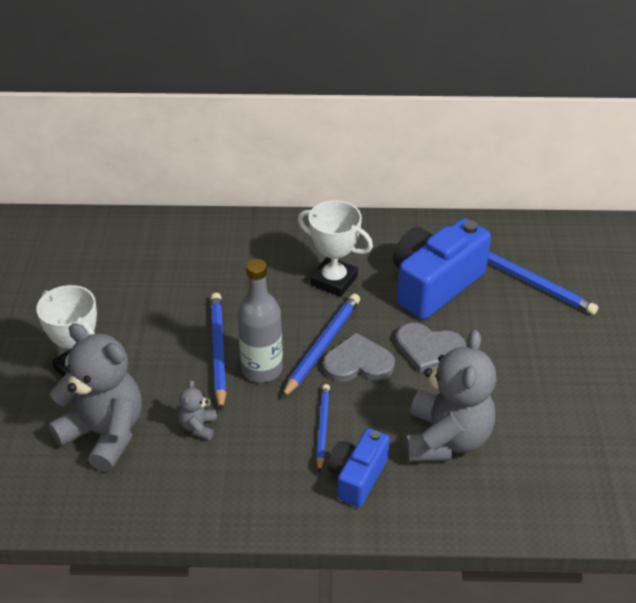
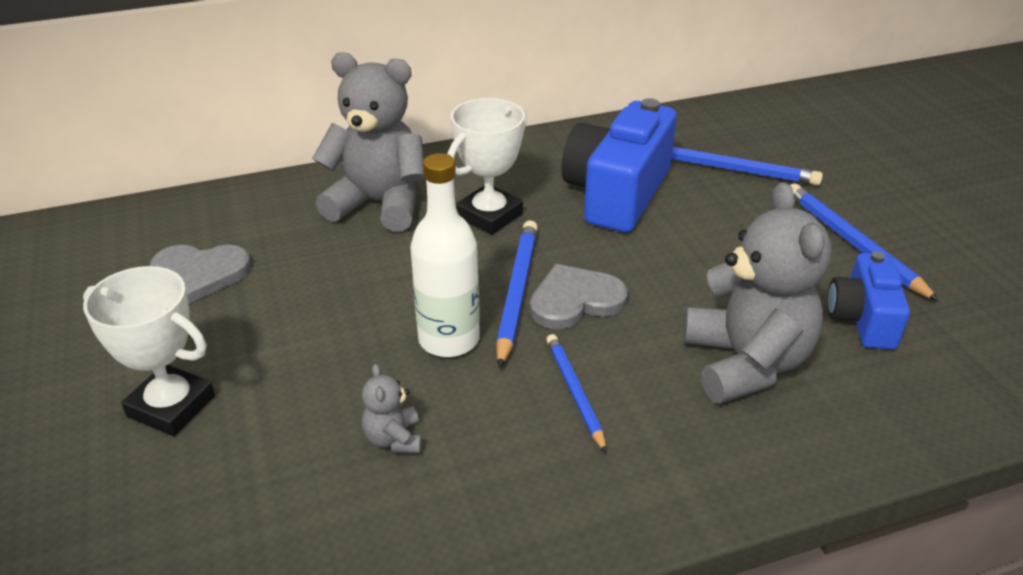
camera: 20 degrees left, 5 degrees down
(105, 433) = (247, 489): grey teddy bear -> grey teddy bear (379, 203)
(218, 351) = (375, 332): blue pencil -> blue pencil (853, 244)
(262, 369) = (449, 339): grey bottle -> white bottle
(334, 281) = (489, 215): white trophy -> white trophy turned 60 degrees counterclockwise
(357, 476) = (660, 443): blue camera -> blue camera (862, 319)
(428, 349) = (654, 264): grey heart -> grey heart (200, 273)

